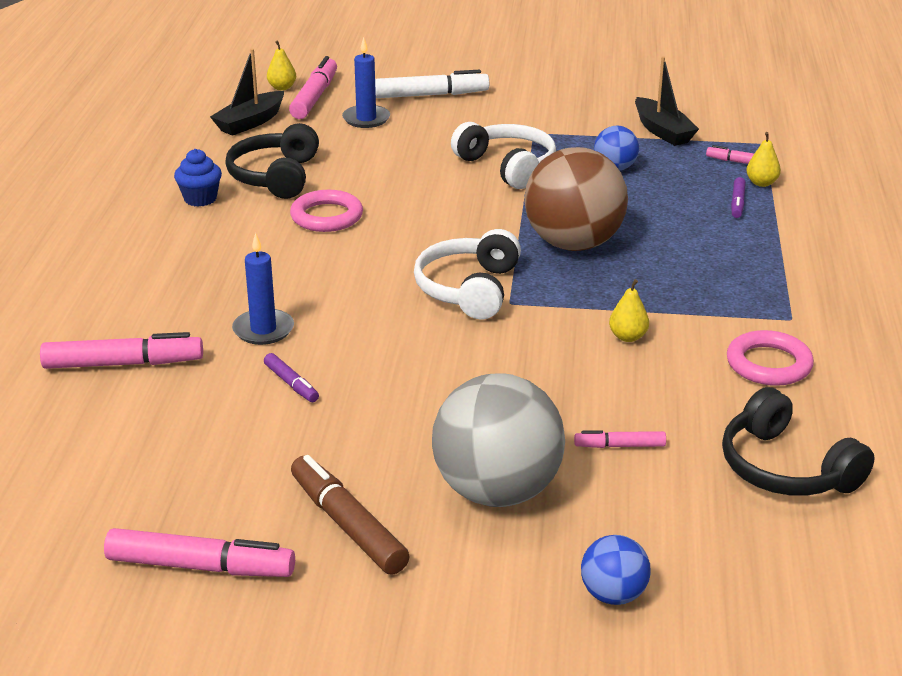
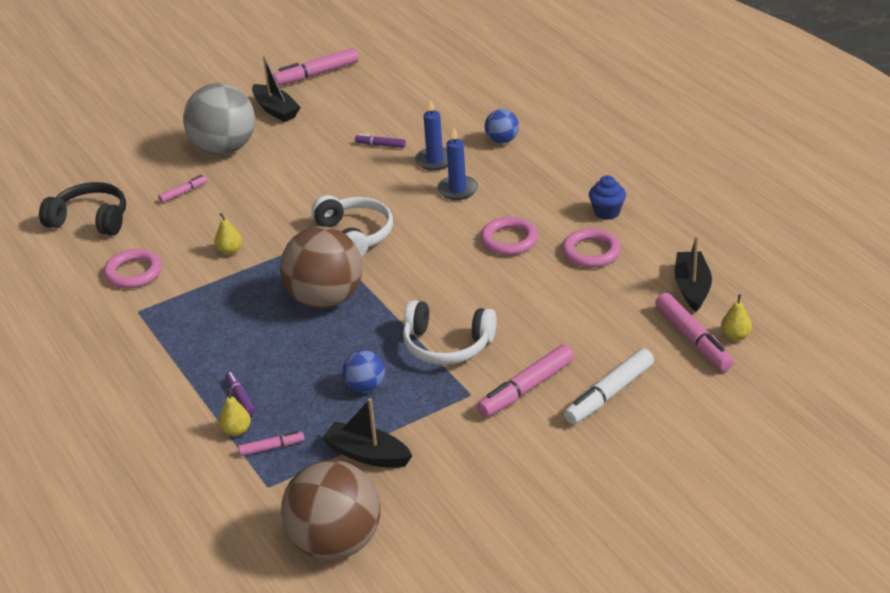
camera: 145 degrees right, 5 degrees up
(123, 364) = (476, 116): pink marker -> pink marker (526, 389)
(276, 176) = (591, 252): black headphones -> pink ring
(347, 525) = (276, 110): brown marker -> black boat
(366, 119) = (617, 337): blue candle -> blue candle (457, 190)
(613, 595) = (137, 137): blue ball -> blue ball (502, 140)
(738, 100) = (335, 543): none -> brown ball

